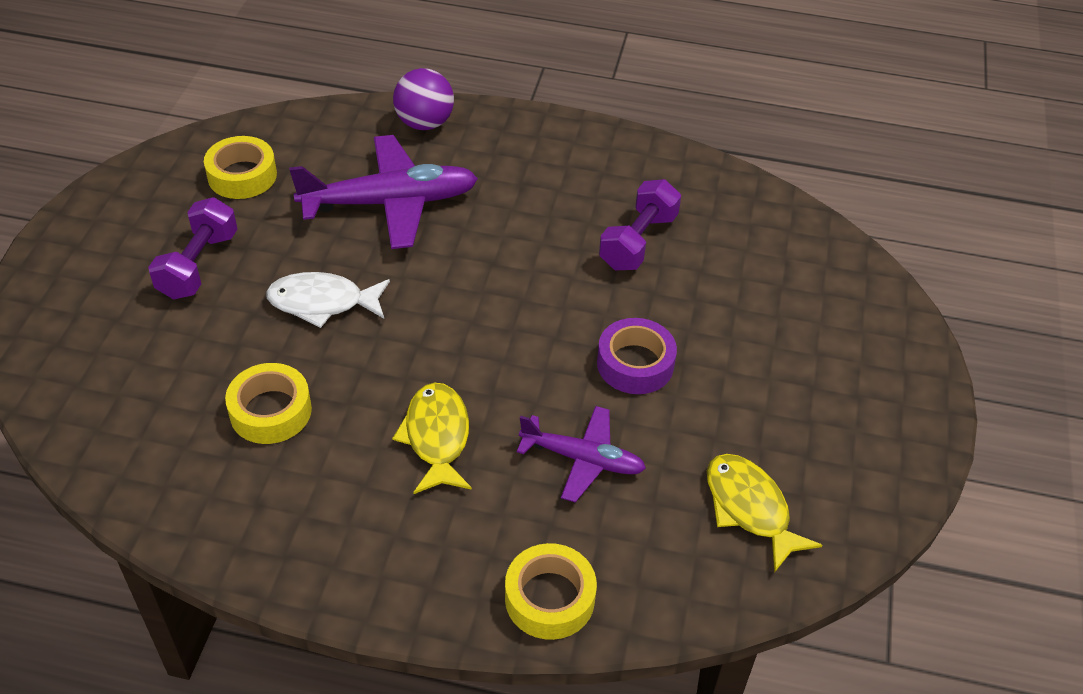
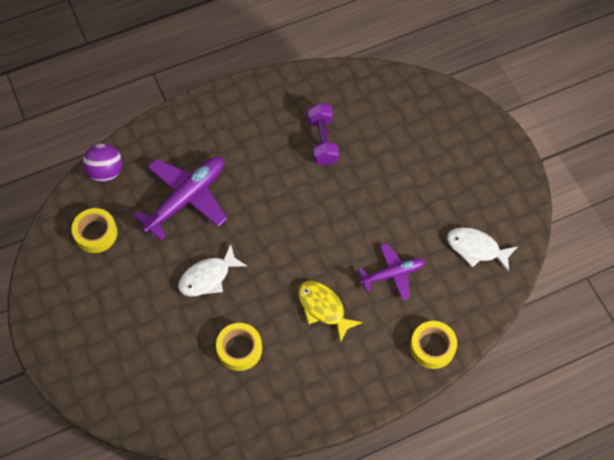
camera: 35 degrees left, 15 degrees up
(198, 265) = (127, 299): purple dumbbell -> none
(424, 123) = (158, 138): purple ball -> purple ball (106, 172)
(635, 364) = (375, 210): purple tape -> none
(750, 508) = (476, 248): yellow fish -> white fish

